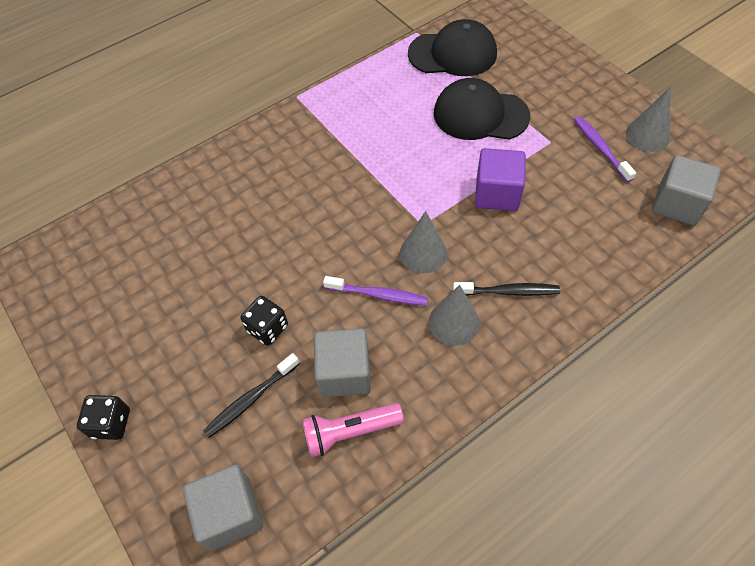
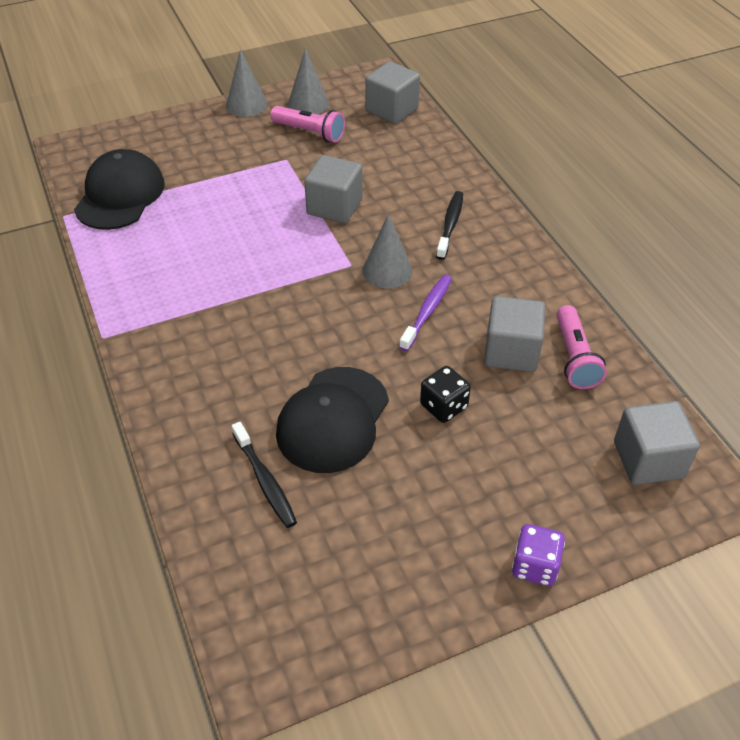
camera: 80 degrees left, 10 degrees down
(111, 423) = (535, 566): black dice -> purple dice
(251, 399) = (526, 430): black toothbrush -> black toothbrush (265, 480)
(454, 322) = (473, 266): grey cone -> grey cone (246, 104)
(480, 115) = (224, 195): black cap -> black cap (333, 419)
(497, 193) = (334, 207): purple cube -> grey cube
(600, 148) = (310, 132): purple toothbrush -> pink flashlight

